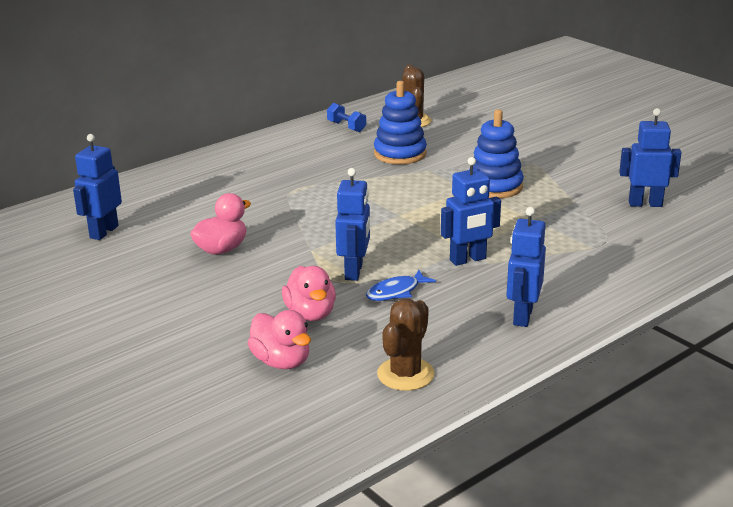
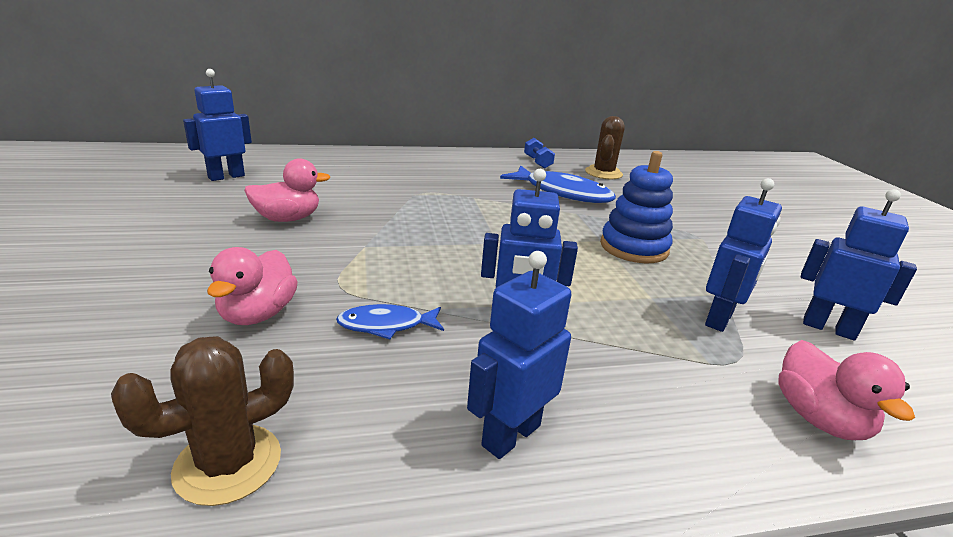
camera: 25 degrees right, 0 degrees up
(281, 362) = (128, 363): pink duck -> pink duck (819, 419)
(354, 271) = (374, 283): blue robot -> blue robot (720, 319)
(400, 154) = (562, 193): blue stacking toy -> blue fish

